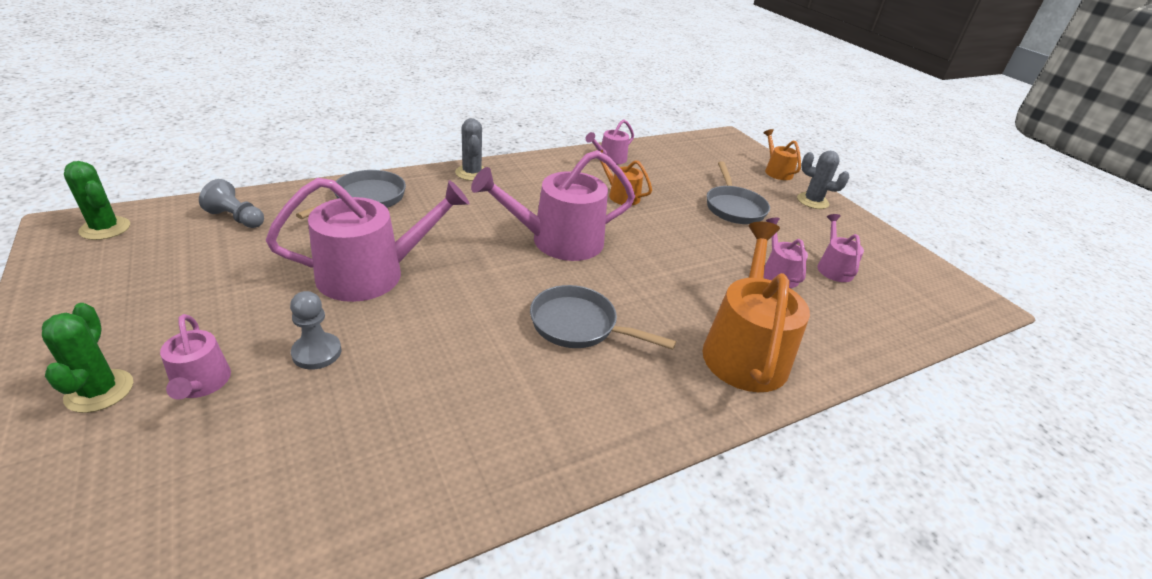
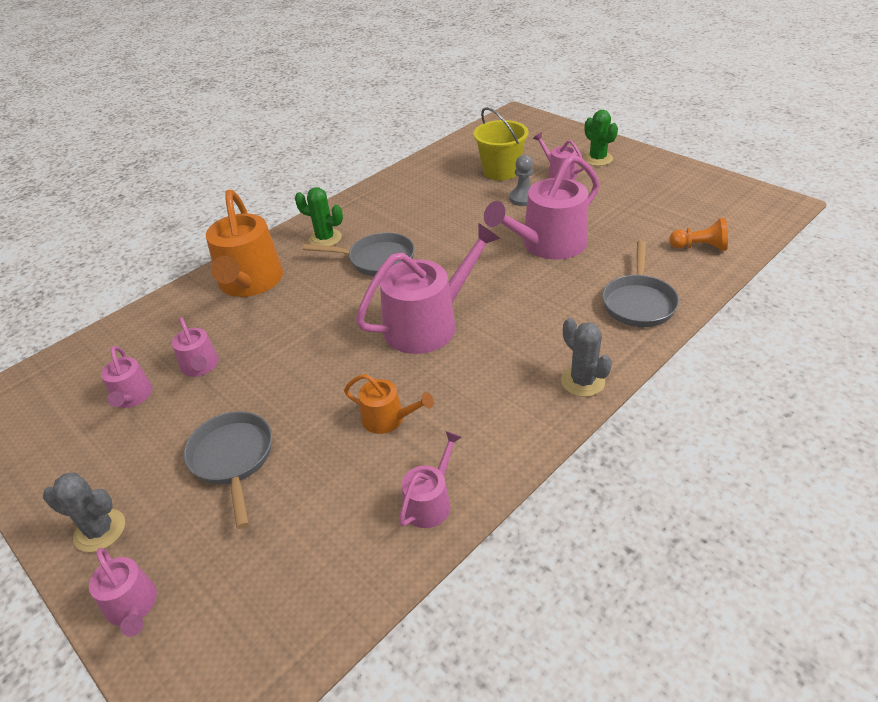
camera: 170 degrees right, 5 degrees up
(105, 228) = (760, 211): green cactus -> green cactus (325, 238)
(236, 218) = (699, 247): grey pawn -> orange pawn
(278, 431) = (501, 171): none -> yellow bucket
(776, 171) = (133, 606): orange watering can -> pink watering can

